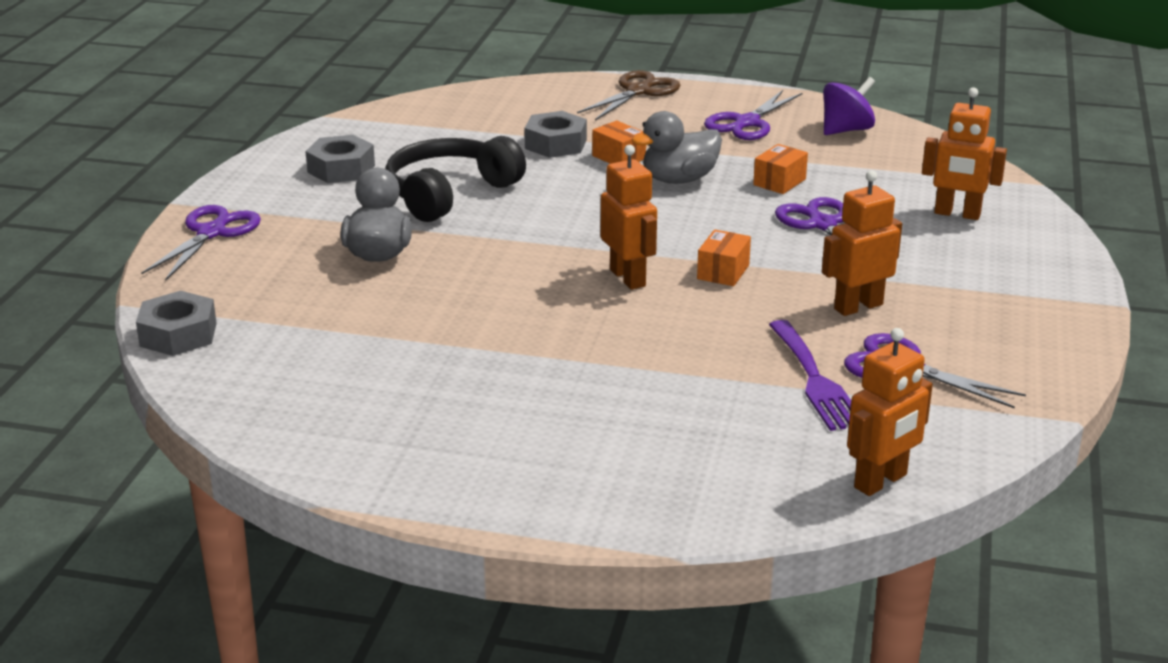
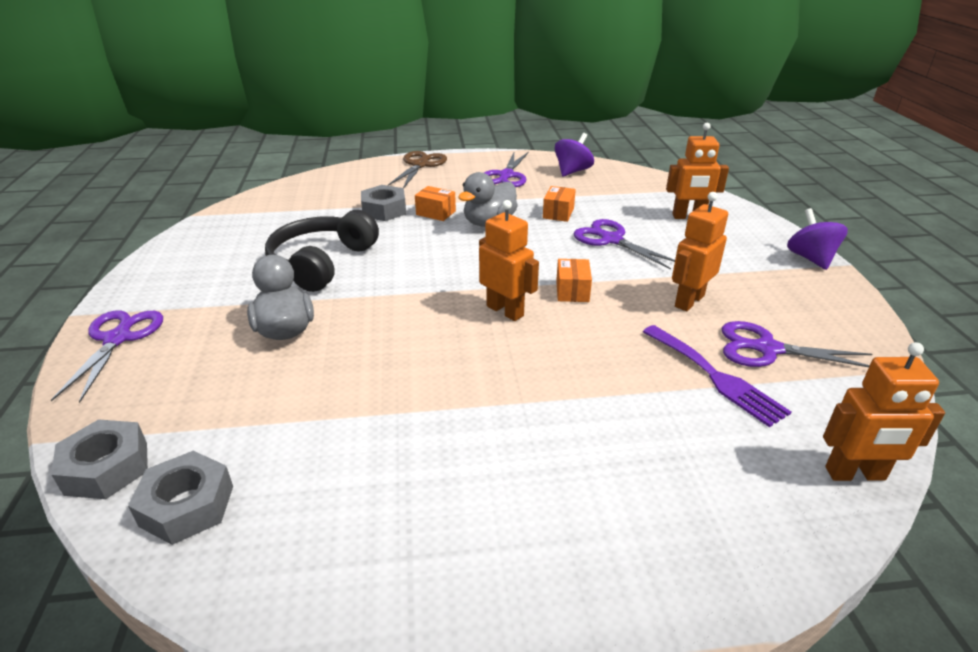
camera: 20 degrees left, 5 degrees up
(341, 169) = (221, 257): grey nut -> grey nut (187, 506)
(881, 481) = (855, 474): orange robot -> orange robot turned 60 degrees clockwise
(1074, 290) = (810, 258): none -> purple spinning top

